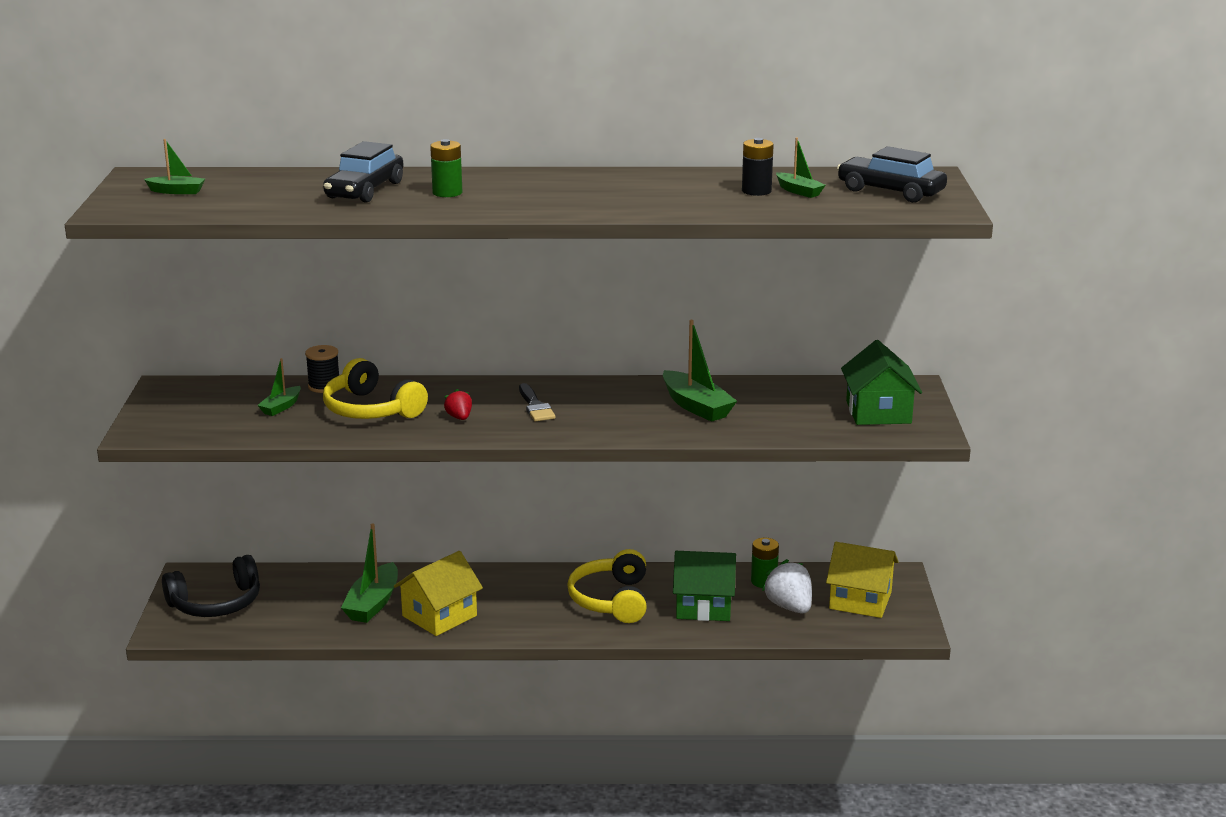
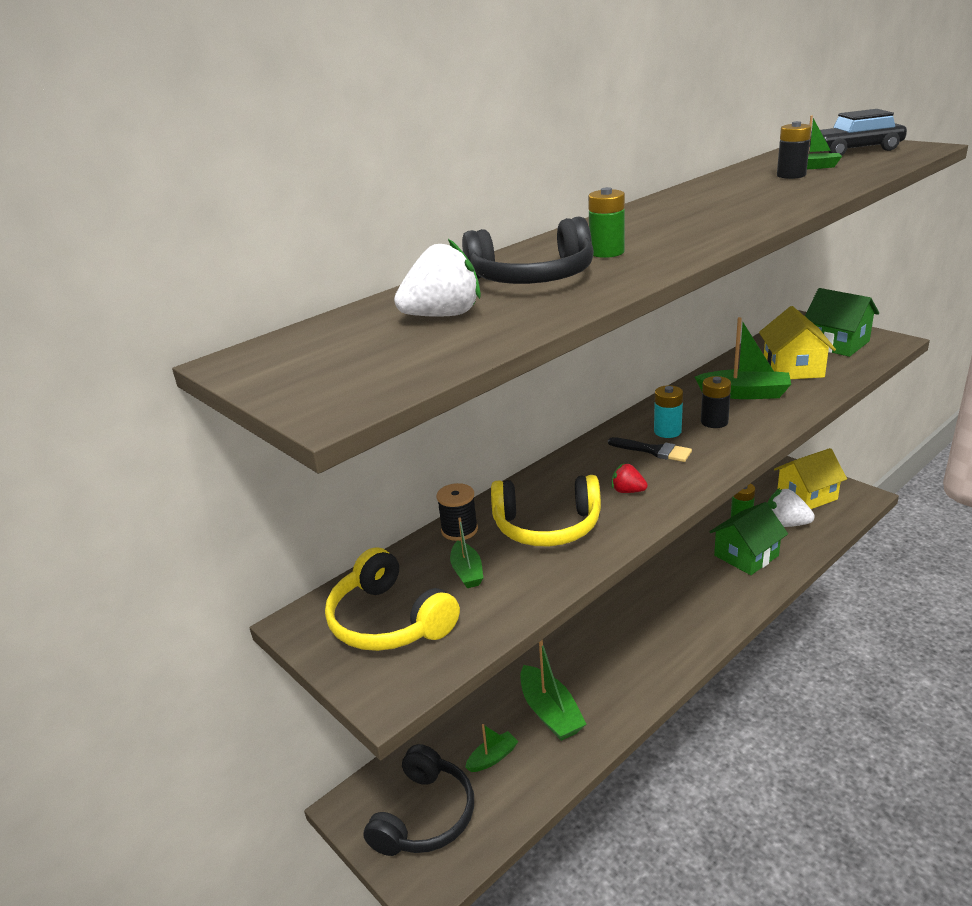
camera: 40 degrees left, 5 degrees up
(177, 191) = (344, 356): green boat -> green boat (492, 758)
(266, 191) = (443, 315): none -> white strawberry
(365, 190) = (532, 278): black car -> black headphones
(439, 616) = (615, 685): yellow house -> yellow house (793, 368)
(575, 400) = (667, 431): none -> turquoise battery
(612, 600) = (691, 589): yellow headphones -> yellow headphones (389, 620)
(622, 411) = (714, 422): none -> black battery

